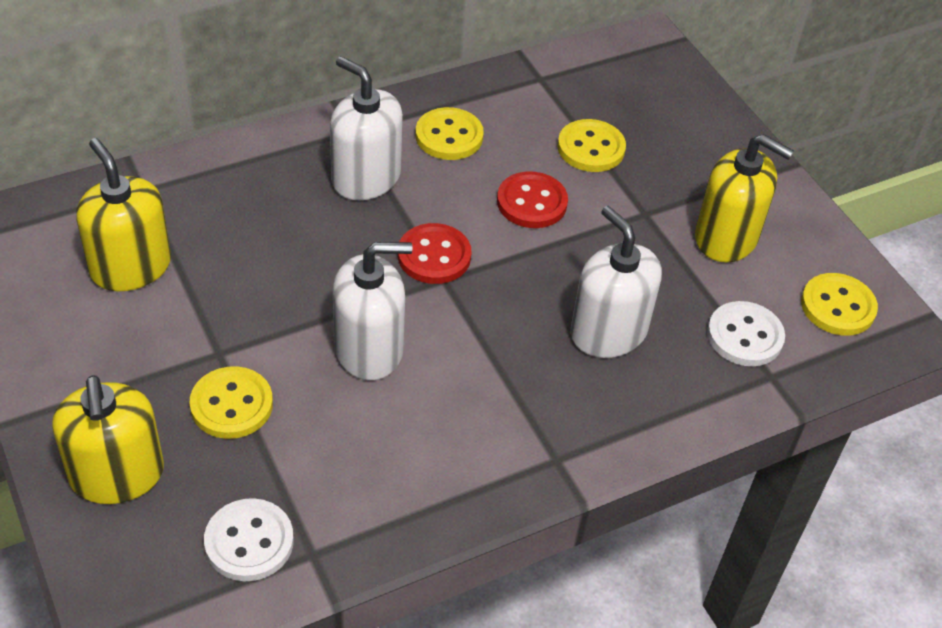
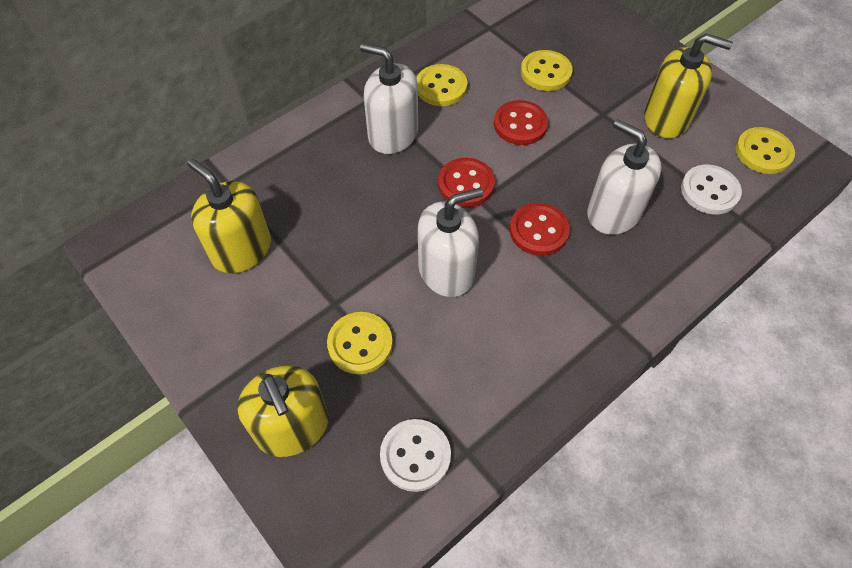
camera: 10 degrees left, 10 degrees up
(503, 330) = (539, 230): none -> red button

